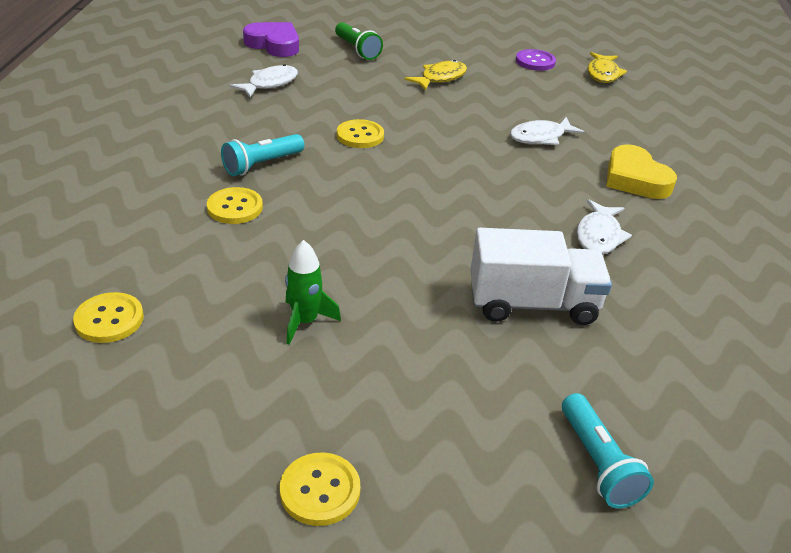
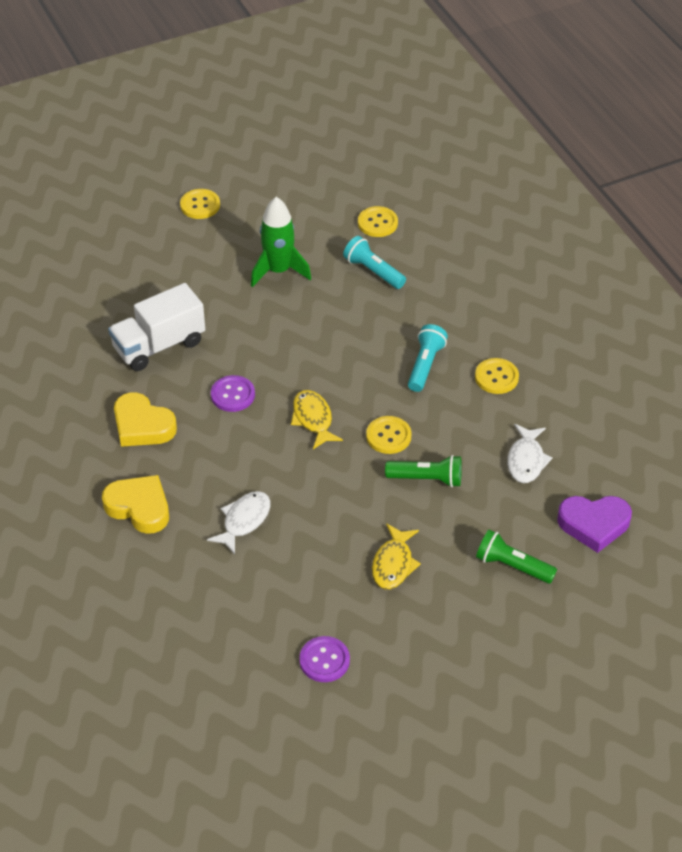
camera: 150 degrees right, 10 degrees up
(235, 207) = (399, 320): yellow button -> yellow button (496, 377)
(305, 321) = (278, 270): green rocket -> green rocket, size x1.51
(360, 103) = (427, 478): none -> green flashlight
(480, 221) = (233, 395): none -> purple button
(598, 463) = (80, 273): turquoise flashlight -> turquoise flashlight (373, 271)
(599, 236) = (142, 425): white fish -> yellow heart
(603, 74) = (240, 680): yellow fish -> yellow fish (313, 419)

